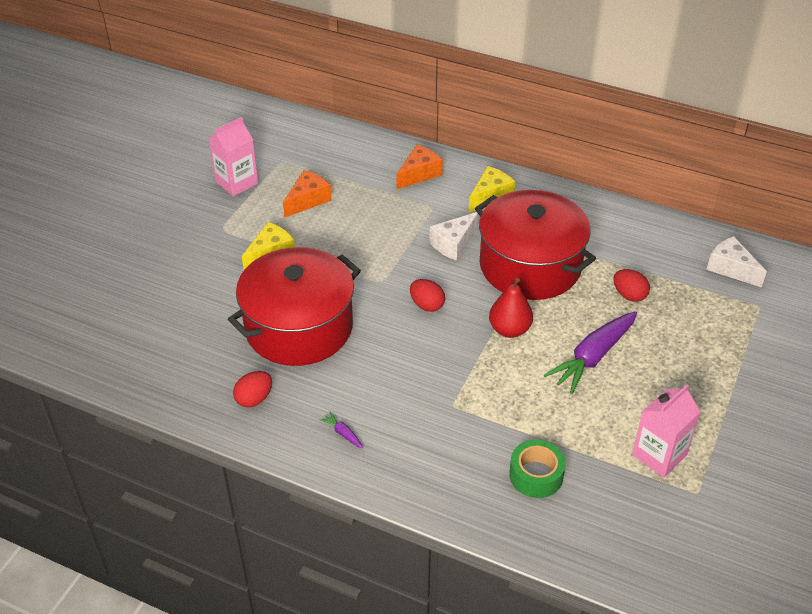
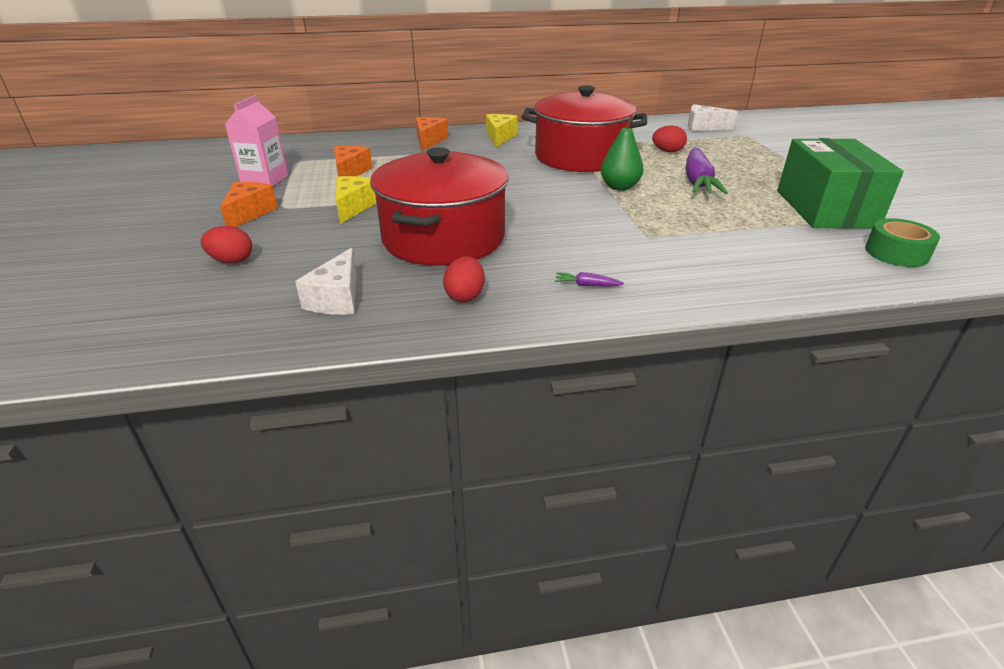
camera: 35 degrees left, 10 degrees down
(194, 227) = (249, 213): none -> orange cheese
(427, 305) = (537, 194): red egg -> red egg (231, 261)
(453, 244) = (508, 162): white cheese -> white cheese (337, 298)
(509, 330) = (619, 187): red pear -> green pear
(536, 475) = (775, 248): green tape -> green tape (896, 253)
(659, 455) = (825, 209): pink carton -> green box

